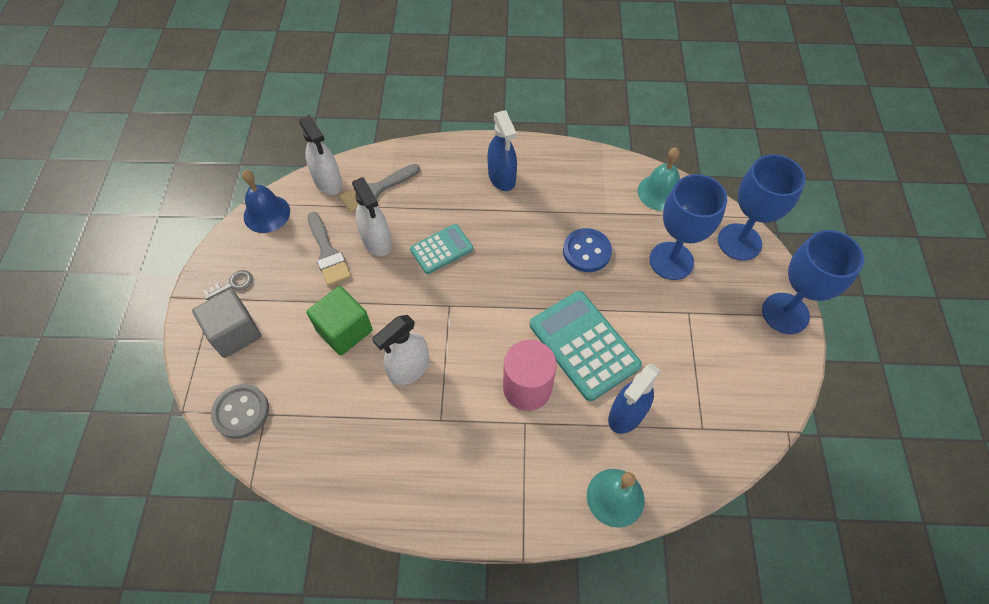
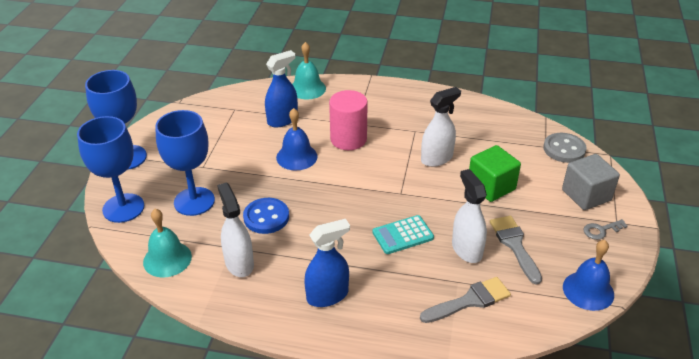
camera: 170 degrees left, 20 degrees down
(328, 182) = (526, 316): white spray bottle -> white spray bottle (239, 263)
(502, 177) = (327, 295): blue spray bottle -> blue spray bottle turned 75 degrees clockwise
(584, 345) = (296, 157): turquoise calculator -> blue bell

